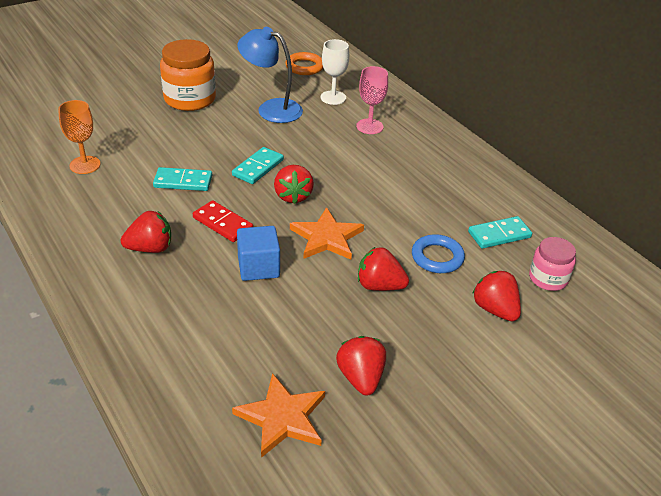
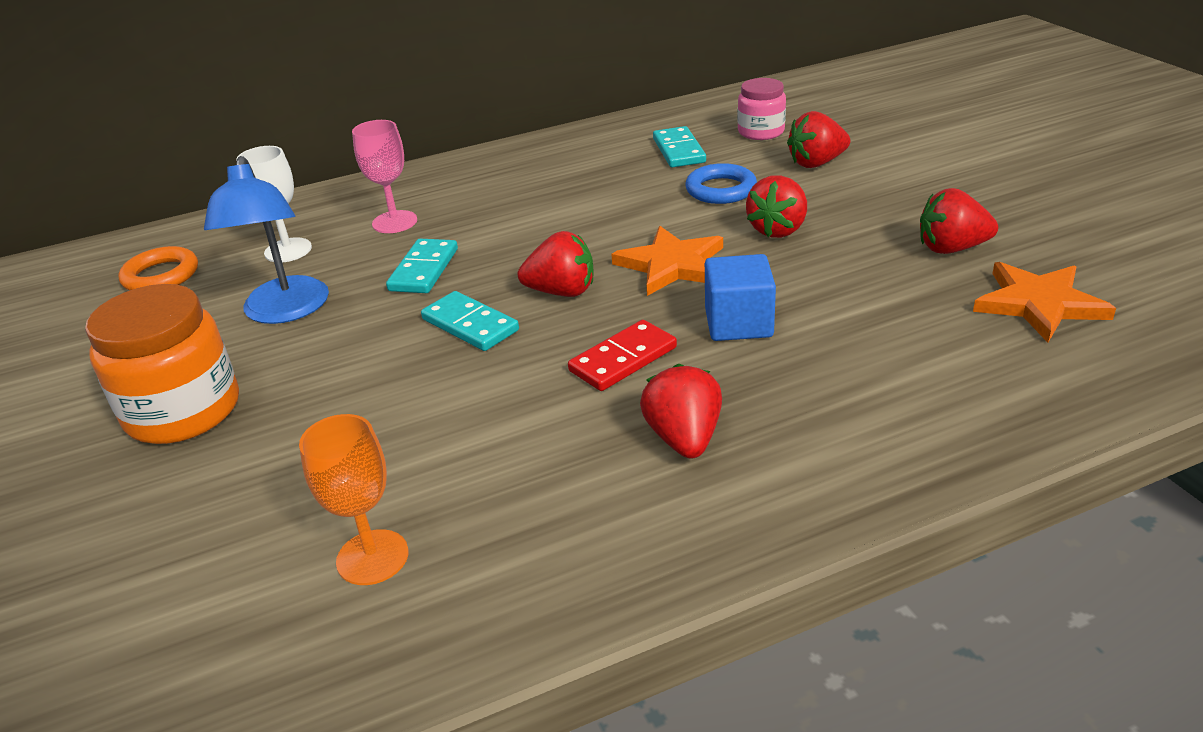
camera: 75 degrees left, 5 degrees down
(183, 181) = (485, 408): turquoise domino -> turquoise domino (423, 270)
(271, 109) = (285, 311): blue lamp -> blue lamp turned 45 degrees counterclockwise

